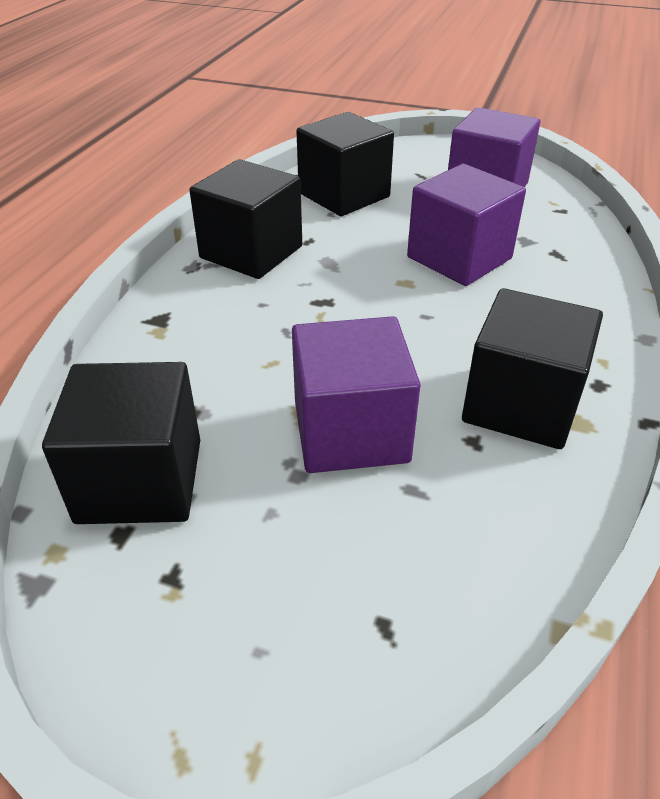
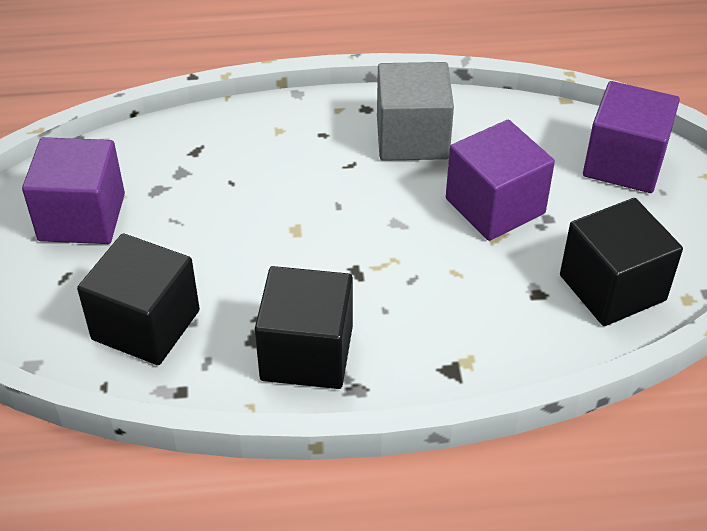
camera: 115 degrees left, 5 degrees up
(459, 258) = (237, 206): purple cube -> purple cube (624, 163)
(521, 405) = (412, 138): black cube -> grey cube

